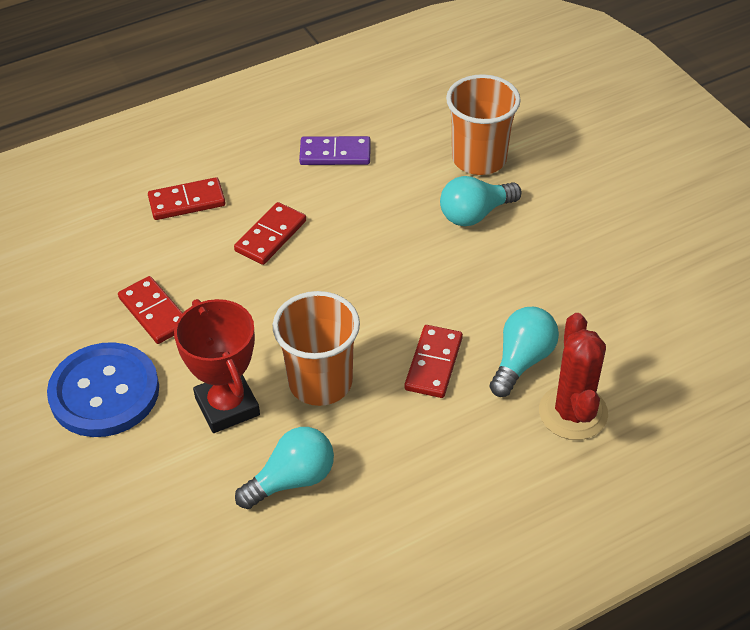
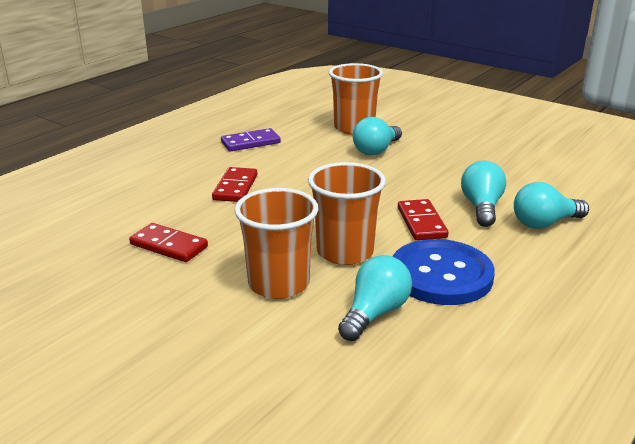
camera: 25 degrees left, 20 degrees down
(104, 392) = (157, 303): blue button -> blue button (441, 275)
(187, 202) = (152, 184): red domino -> none
(227, 406) = (279, 284): red trophy -> orange cup
(573, 412) = (544, 223): red cactus -> turquoise light bulb

